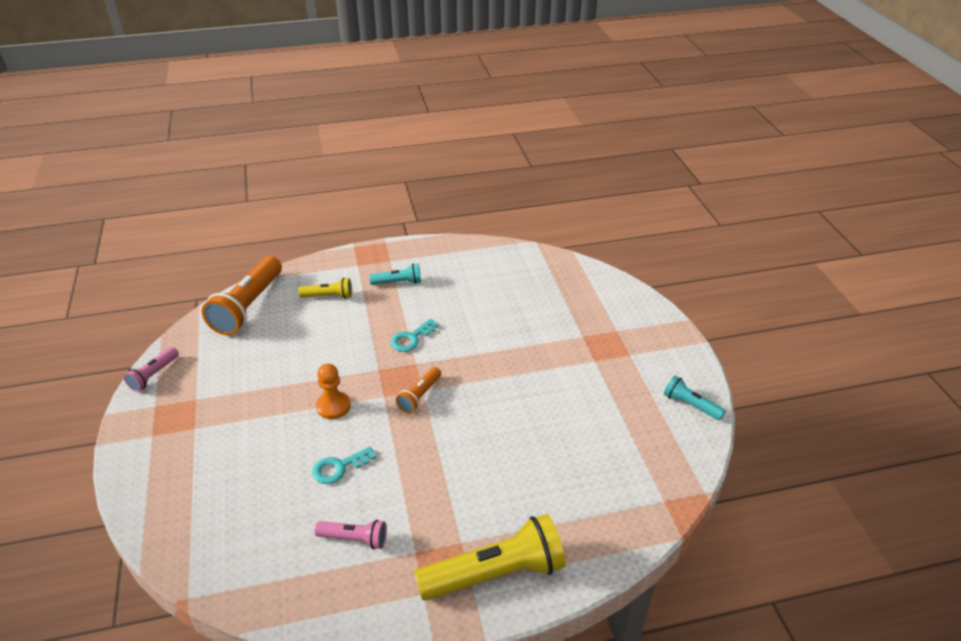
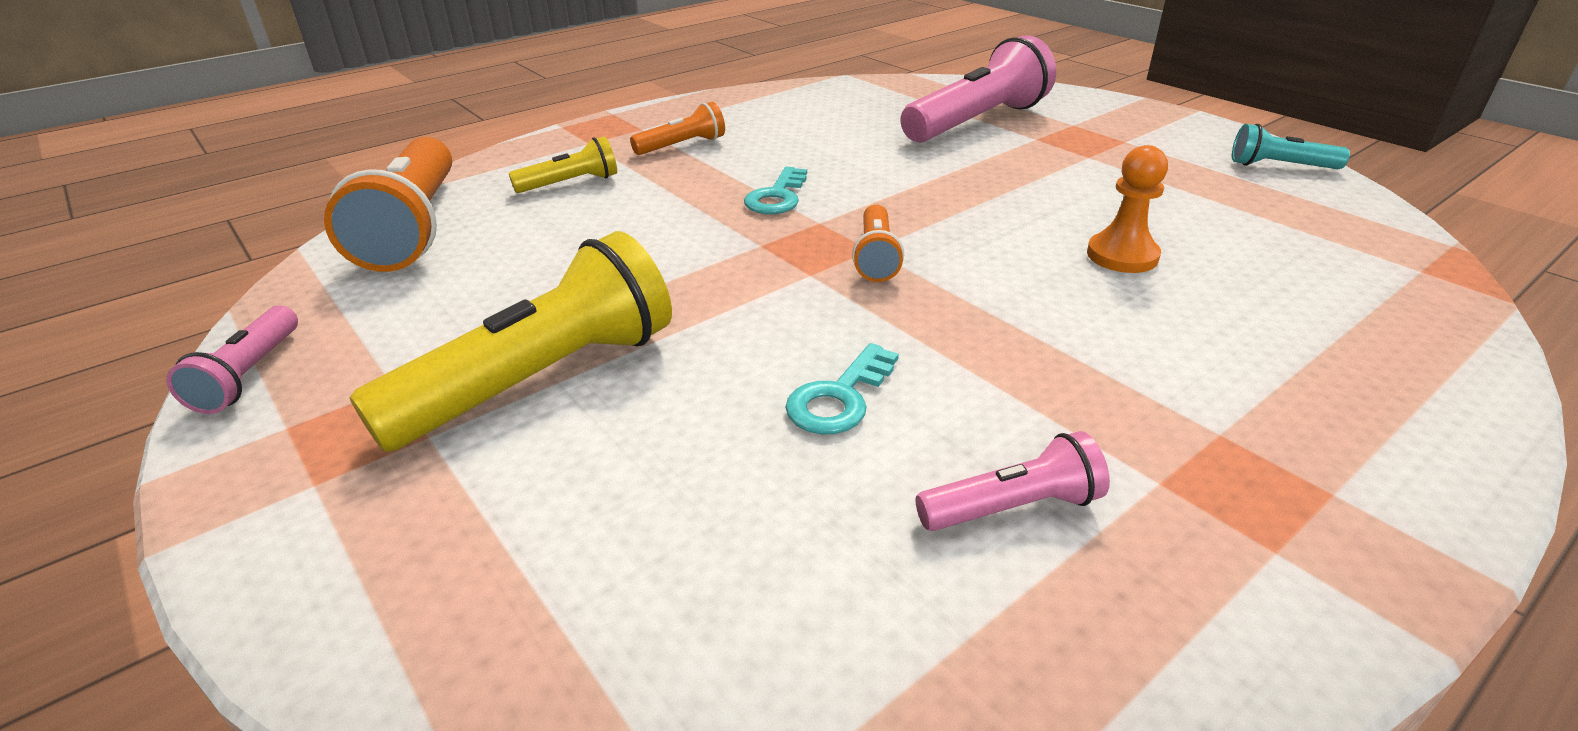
camera: 25 degrees left, 5 degrees down
(333, 406) = (727, 312): orange pawn -> orange pawn (1122, 256)
(398, 282) = (682, 146): turquoise flashlight -> orange flashlight
(495, 574) = (1351, 459): yellow flashlight -> yellow flashlight (541, 380)
(565, 311) = (977, 122): none -> pink flashlight

